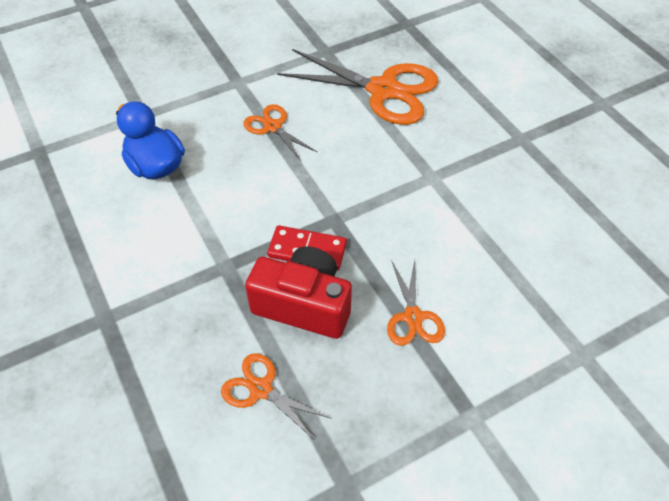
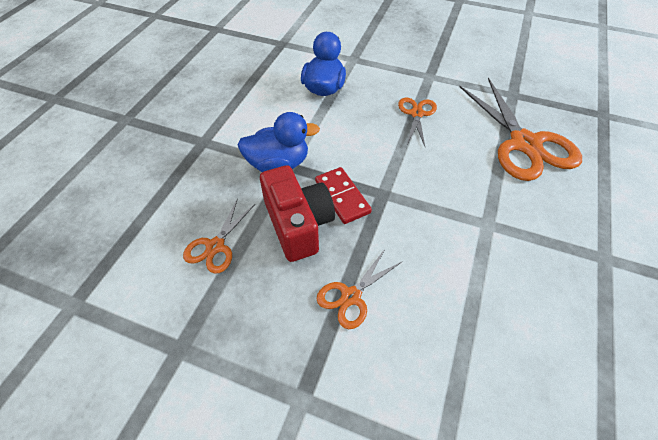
camera: 50 degrees right, 0 degrees up
(214, 271) = (278, 164): none -> blue duck
(261, 389) = (215, 246): orange scissors -> orange scissors turned 150 degrees counterclockwise

